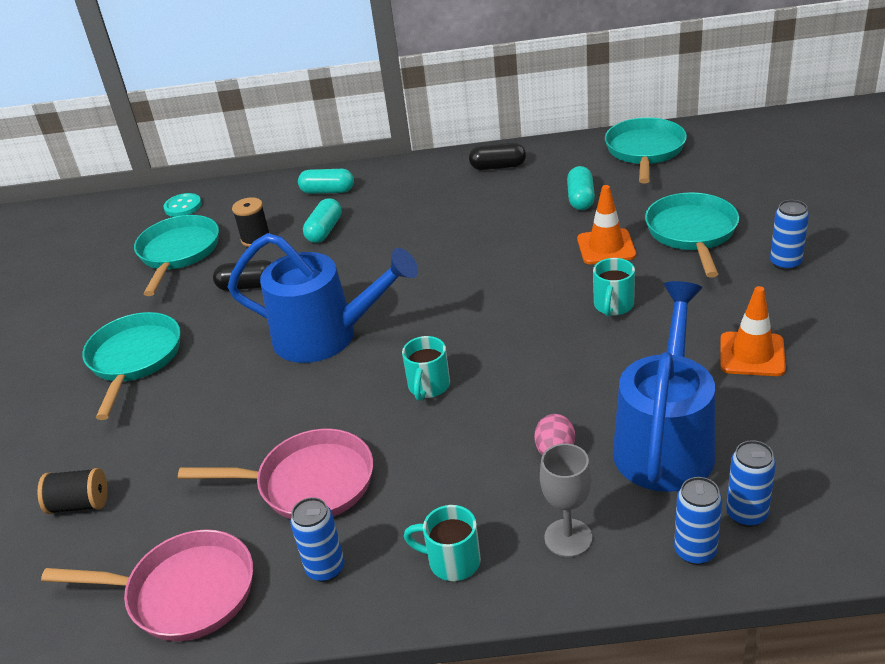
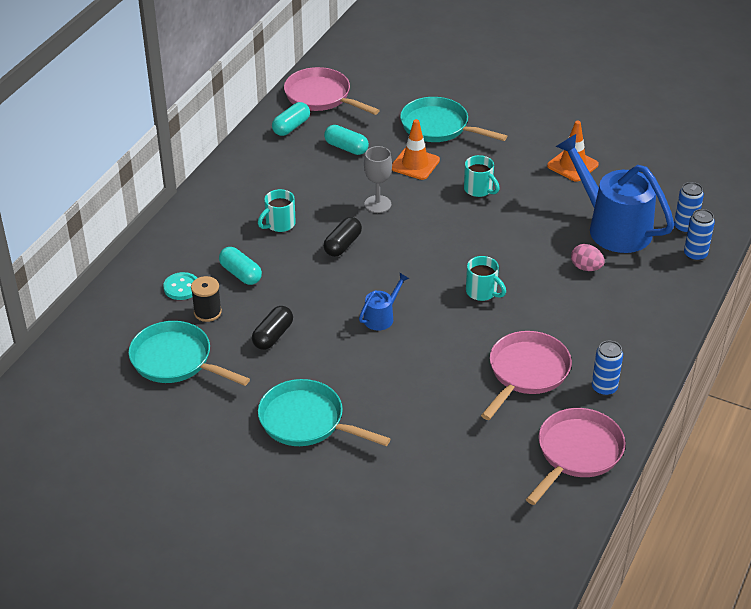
camera: 65 degrees left, 5 degrees up
(79, 504) = (453, 485): black spool -> none
(183, 207) = (98, 338): turquoise button -> turquoise button (181, 287)
(327, 336) = (382, 317): blue watering can -> blue watering can, size x0.45
(328, 191) = (181, 253): turquoise capsule -> turquoise capsule (291, 127)
(452, 561) = (637, 338): turquoise mug -> turquoise mug (279, 224)
(498, 167) = (257, 162): black capsule -> black capsule (342, 245)
(568, 538) = (653, 291): grey goblet -> grey goblet (377, 204)
(645, 151) = (321, 97): turquoise pan -> pink pan
(785, 263) = (506, 113): blue can -> none

